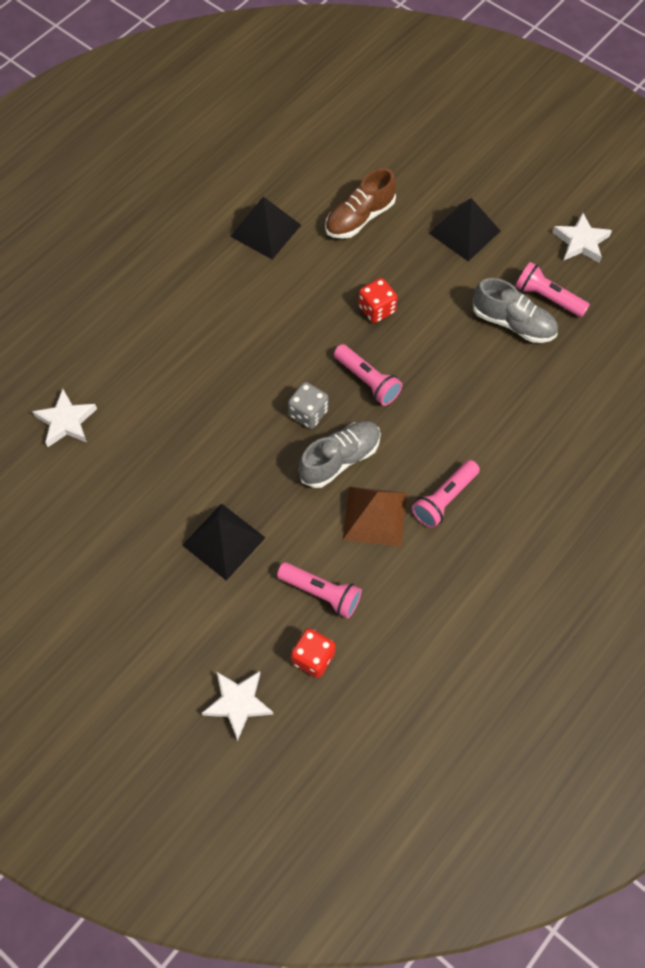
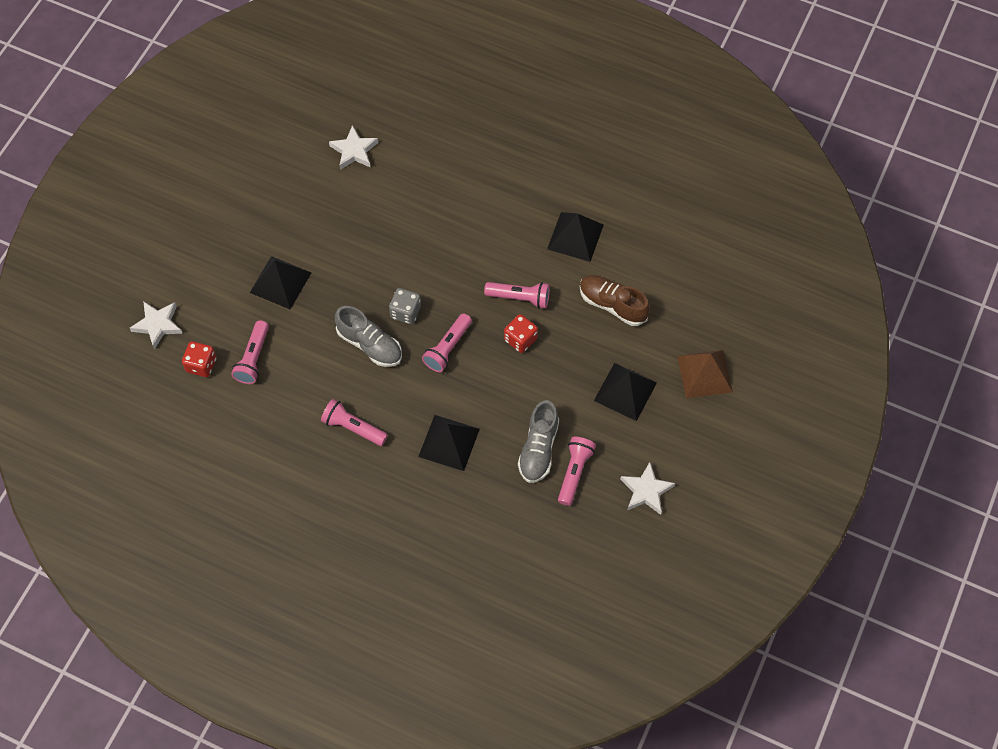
camera: 75 degrees right, 0 degrees up
(325, 298) = (519, 298): none -> pink flashlight
(375, 516) = (326, 380): brown pyramid -> brown pyramid (704, 374)
(486, 405) = (449, 442): none -> black pyramid

